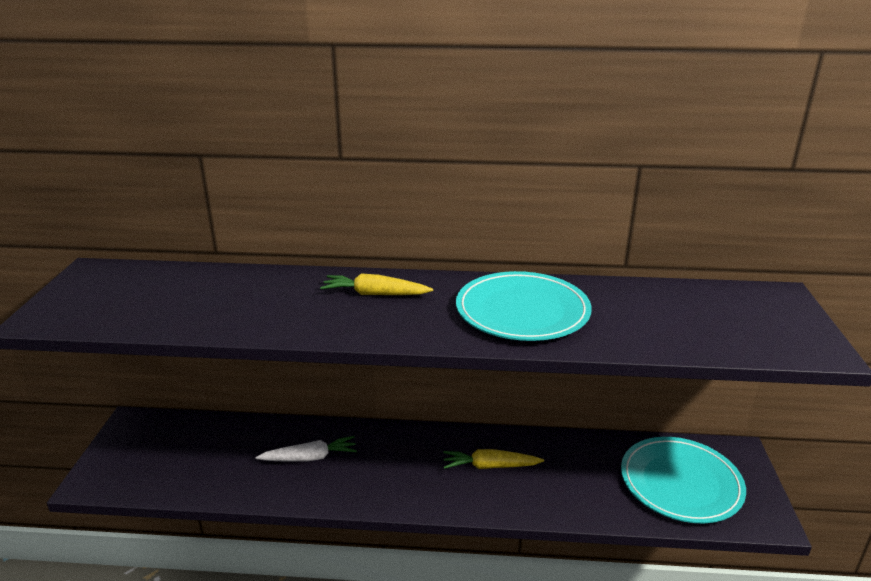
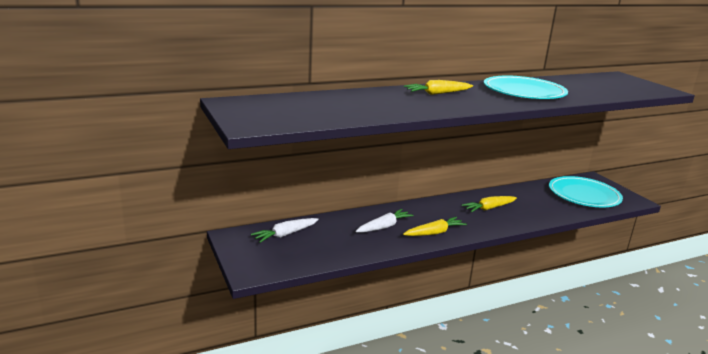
camera: 30 degrees left, 5 degrees down
(186, 436) = (285, 234): none -> white carrot
(362, 488) = (434, 233): none -> yellow carrot

